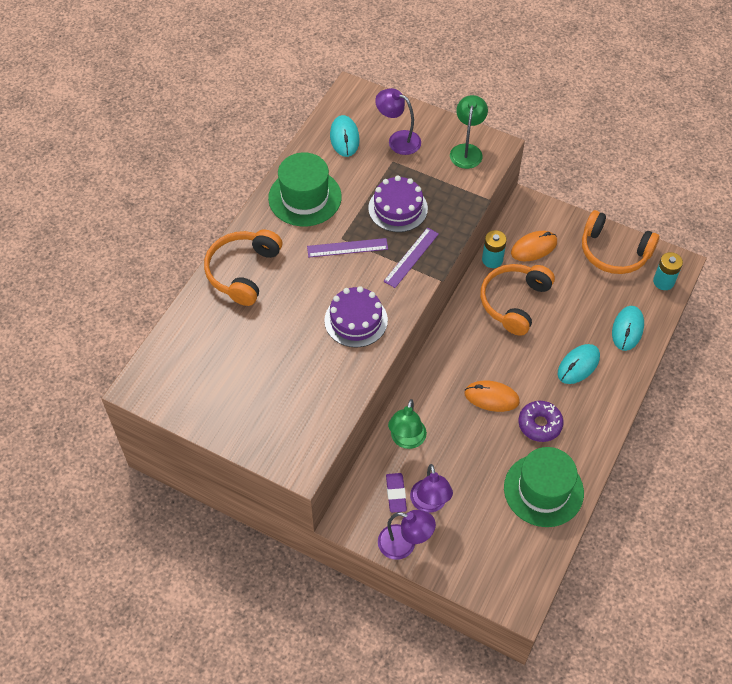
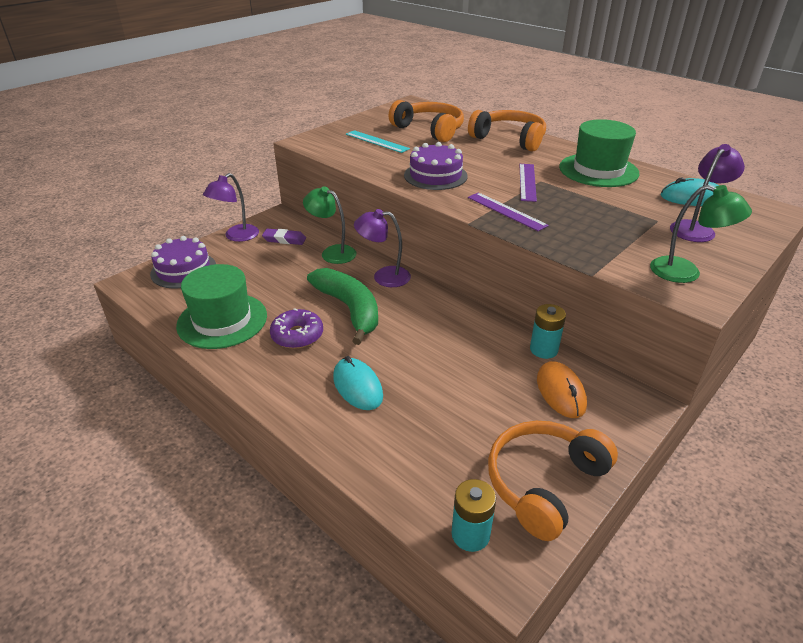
camera: 105 degrees right, 20 degrees down
(282, 392) = (376, 141): none -> turquoise ruler
(398, 208) = (580, 213): purple cake -> purple cake (183, 270)
(429, 504) = (262, 254): purple lamp -> purple lamp (384, 276)
(491, 397) = (349, 309): orange mouse -> green banana
(514, 302) = (472, 353): orange headphones -> orange headphones (429, 130)
(627, 329) = (393, 454): turquoise mouse -> none

